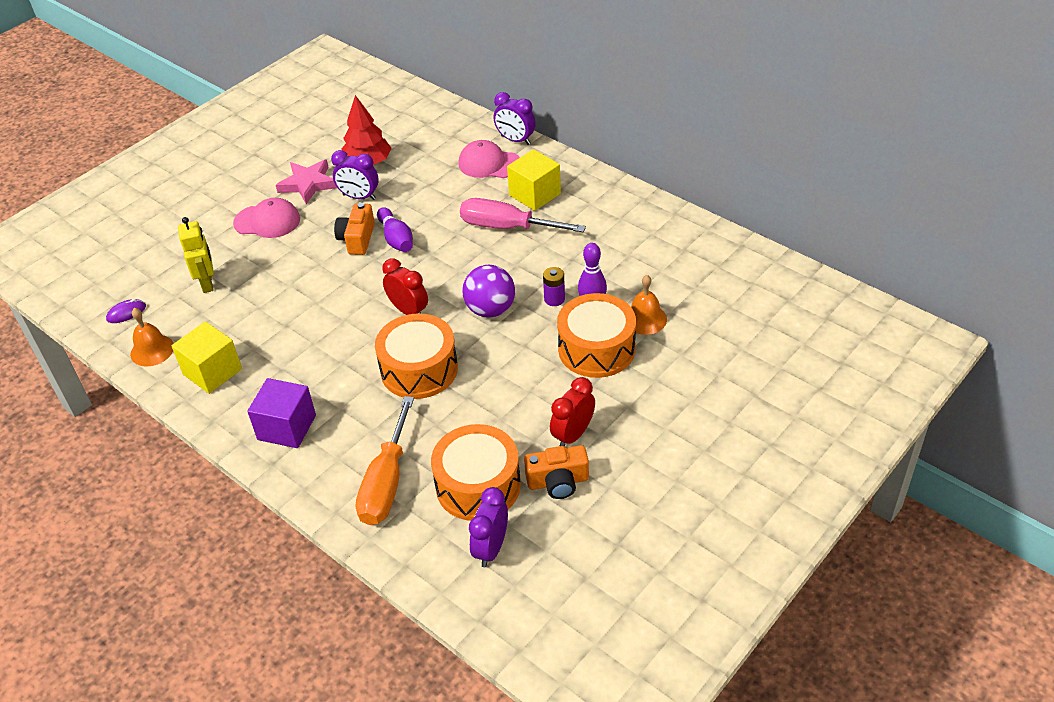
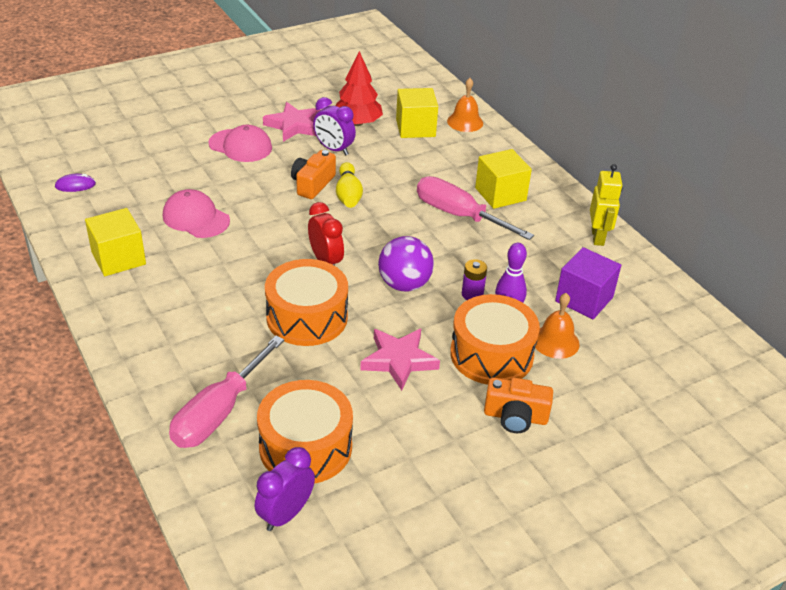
camera: 15 degrees right, 5 degrees down
(152, 350) = (78, 223): orange bell -> orange bell (465, 122)
(207, 283) = (159, 182): yellow robot -> yellow robot (598, 237)
(287, 427) = (155, 329): purple cube -> purple cube (584, 299)
(386, 482) = (218, 412): orange screwdriver -> pink screwdriver
(396, 239) = (348, 195): purple bowling pin -> yellow bowling pin
(425, 151) = (415, 128): none -> yellow cube
(489, 164) = (470, 155): pink cap -> pink cap (196, 218)
(515, 140) = (505, 142): purple clock -> none
(520, 381) = (399, 360): none -> pink star
(558, 482) = (387, 472): orange camera -> orange camera (515, 417)
(573, 435) = (426, 430): red clock -> none

